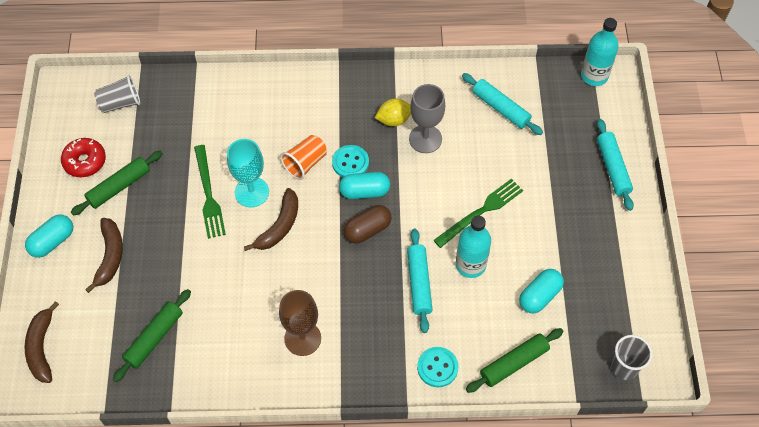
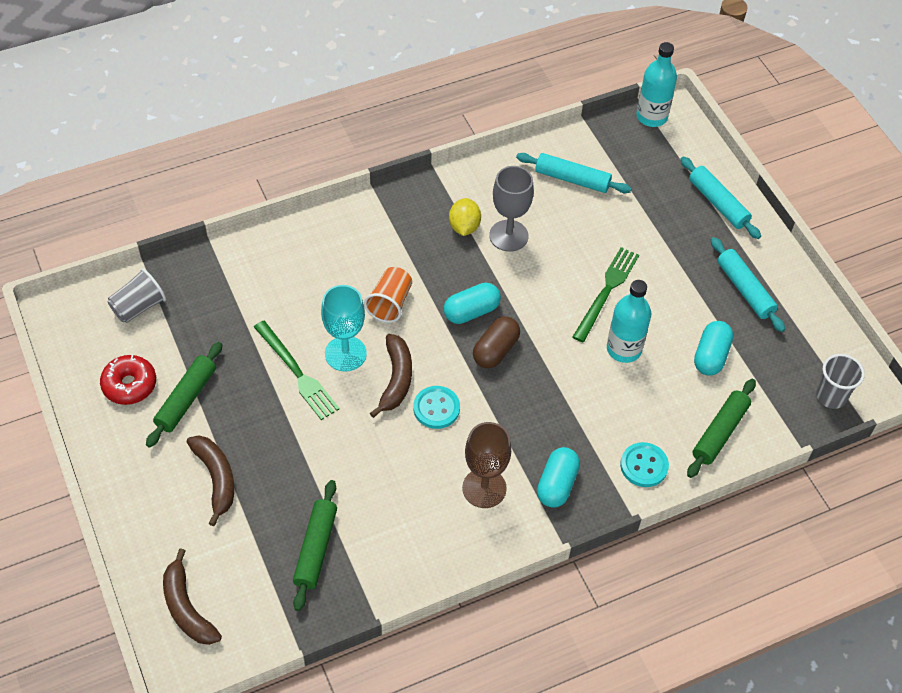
camera: 25 degrees left, 5 degrees down
(52, 241) = (137, 486): turquoise capsule -> turquoise capsule (557, 484)
(350, 162) = (440, 286): turquoise button -> turquoise button (436, 408)
(393, 120) = (464, 227): yellow lemon -> yellow lemon turned 45 degrees counterclockwise
(419, 283) = (579, 386): turquoise rolling pin -> turquoise rolling pin (744, 289)

